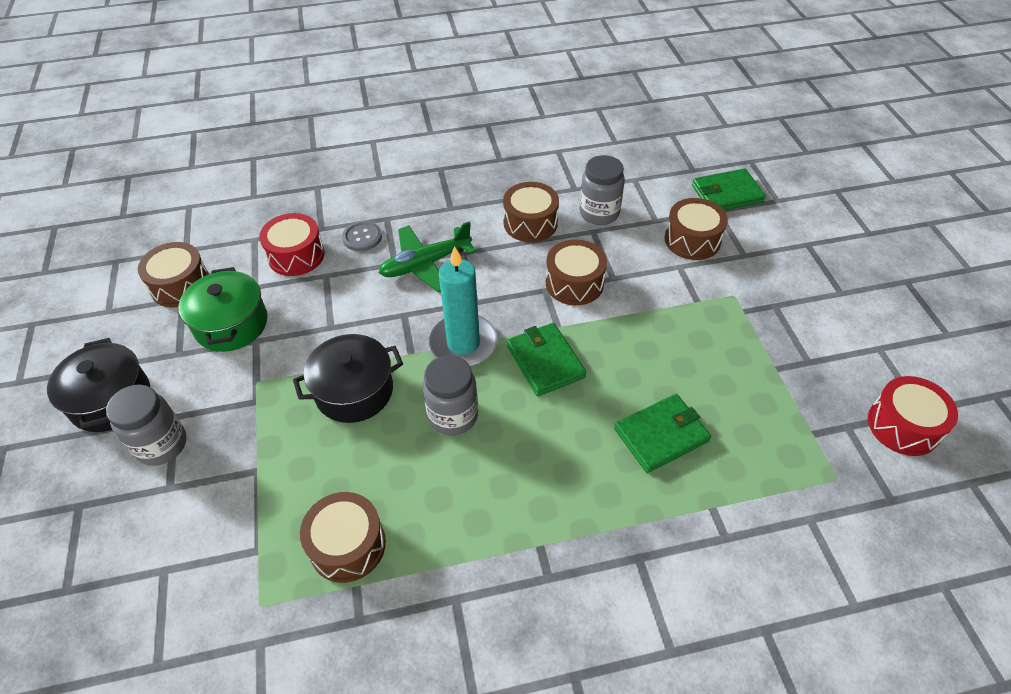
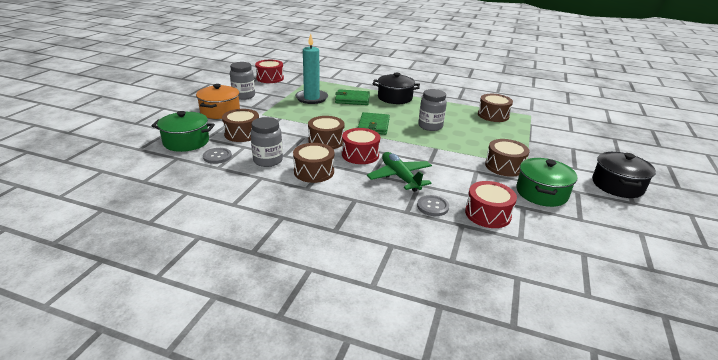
camera: 150 degrees left, 20 degrees down
(162, 445) = (580, 161): grey jar -> grey jar (243, 96)
(180, 285) = (583, 228): brown drum -> brown drum (504, 166)
(354, 391) = (473, 146): black pot -> black pot (395, 98)
(425, 264) = (400, 177): green plane -> green plane turned 120 degrees counterclockwise
(463, 343) = (406, 142): turquoise candle -> turquoise candle (311, 98)
(505, 279) = (360, 155): none -> red drum
(658, 191) = (217, 156): none -> grey button
(726, 194) = (186, 142): green wallet -> green pot
(793, 268) = (220, 111): none -> orange pot

